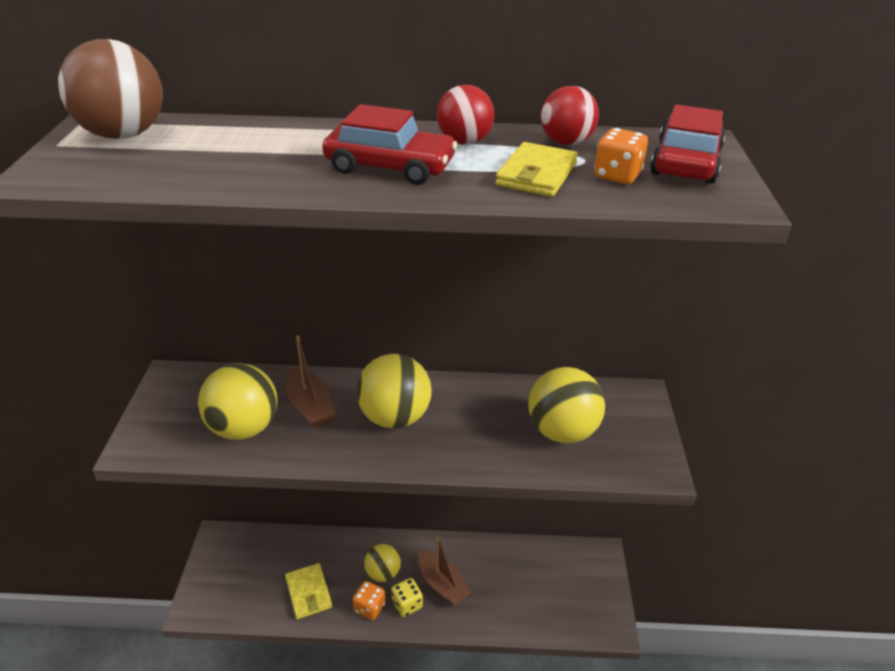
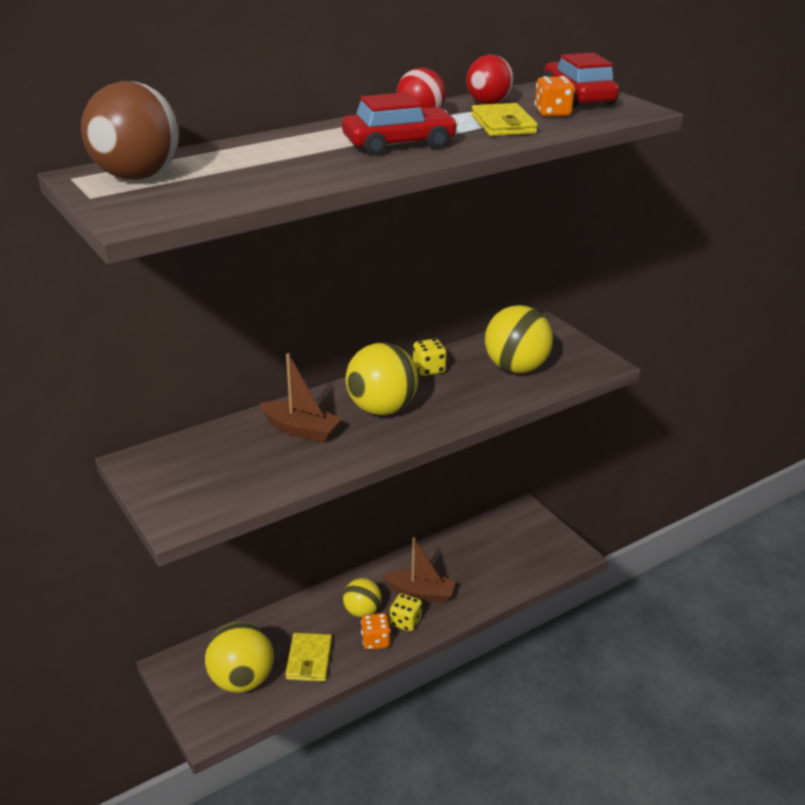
camera: 35 degrees left, 5 degrees down
(244, 428) = (262, 467): yellow ball -> yellow ball (242, 680)
(308, 593) = (309, 660): yellow wallet -> yellow wallet turned 60 degrees clockwise
(479, 395) = (429, 369): none -> yellow dice

